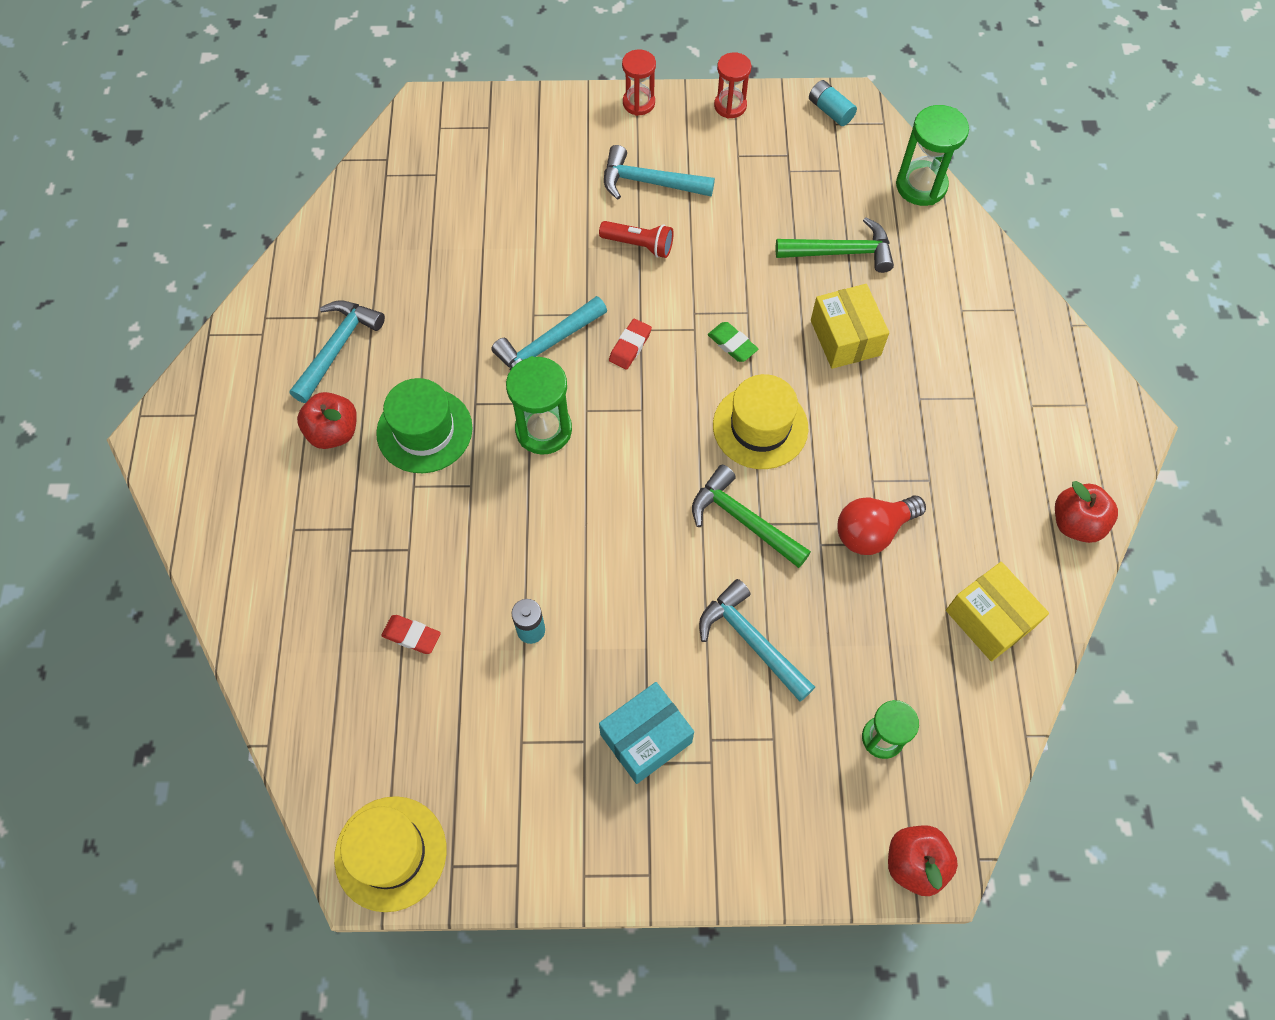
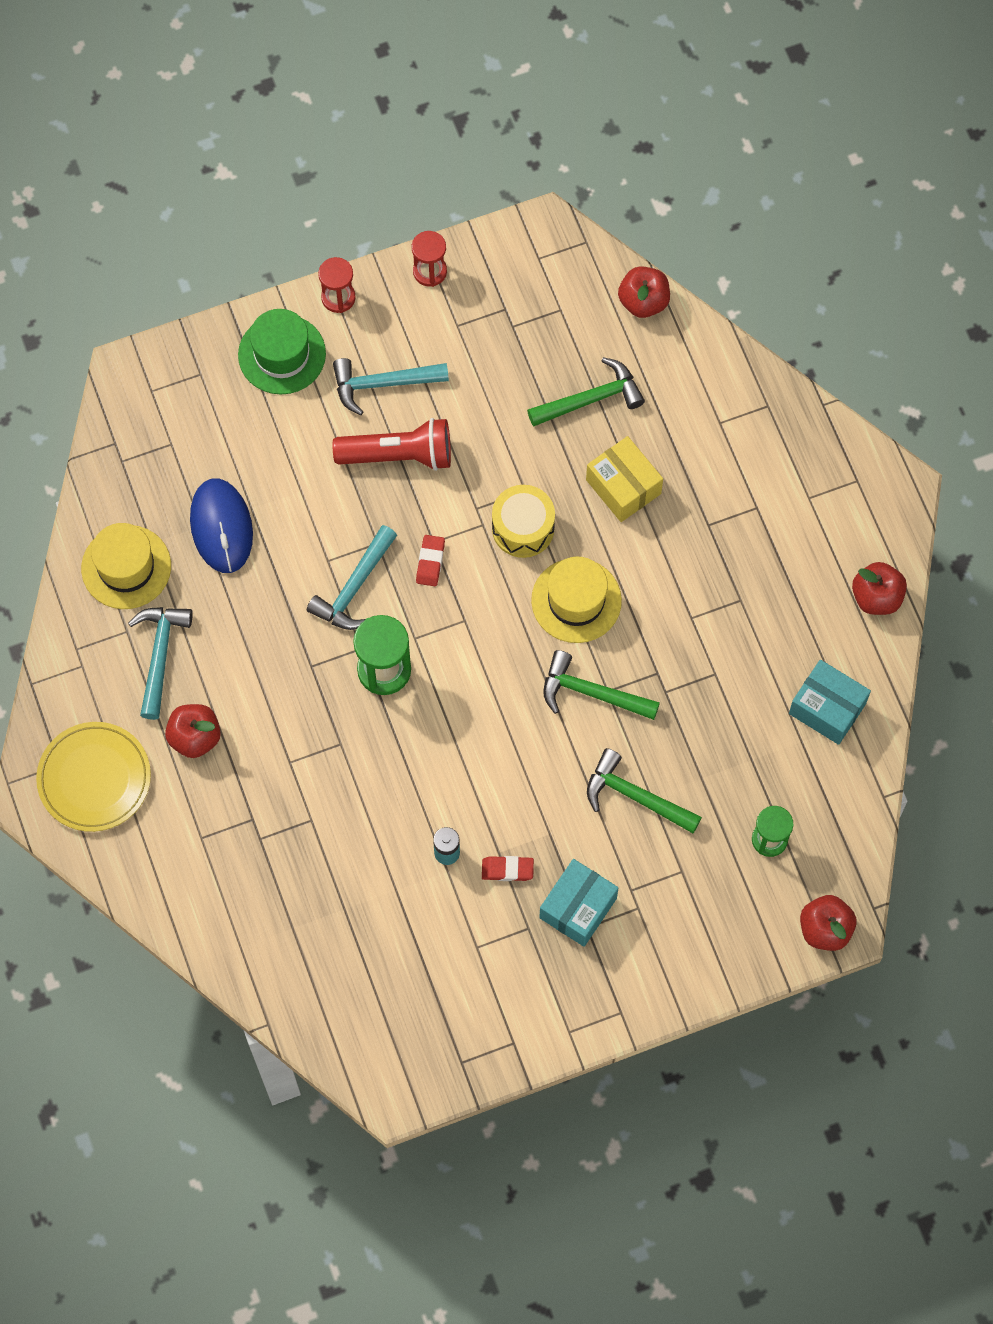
camera: 20 degrees left, 5 degrees up
(220, 438) = (94, 778): none -> yellow plate
(390, 853) = (408, 1070): yellow hat -> yellow hat (126, 567)
(412, 636) = (347, 893): red eraser -> red eraser (507, 870)
(424, 430) = (277, 707): green hat -> green hat (282, 354)
(448, 255) = (221, 527): none -> blue mouse
(639, 245) = (398, 455): red flashlight -> red flashlight, size x1.61
(732, 344) = (523, 528): green eraser -> yellow drum
(751, 640) = (635, 796): turquoise hammer -> green hammer
(830, 111) = (530, 245): turquoise battery -> none
(872, 531) = (706, 664): red light bulb -> none
(921, 186) = (643, 301): green hourglass -> red apple
(989, 619) = (827, 708): yellow box -> turquoise box

